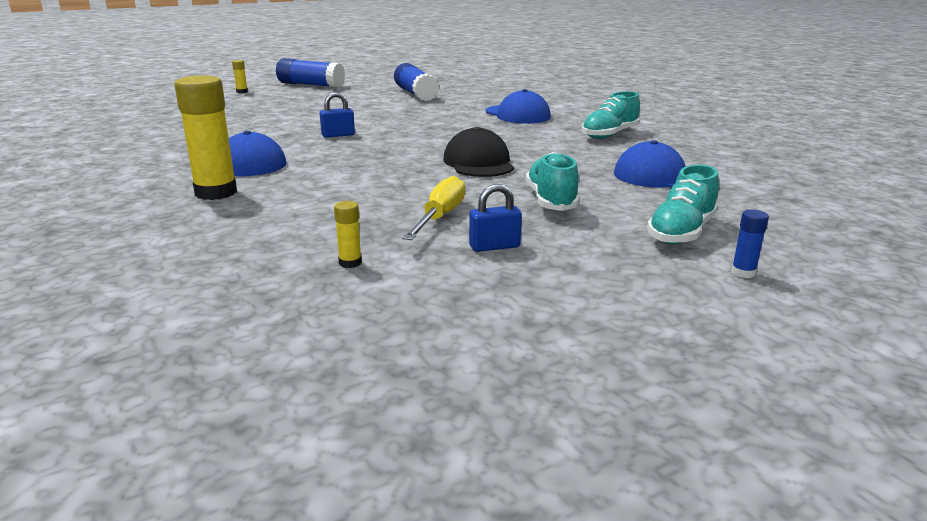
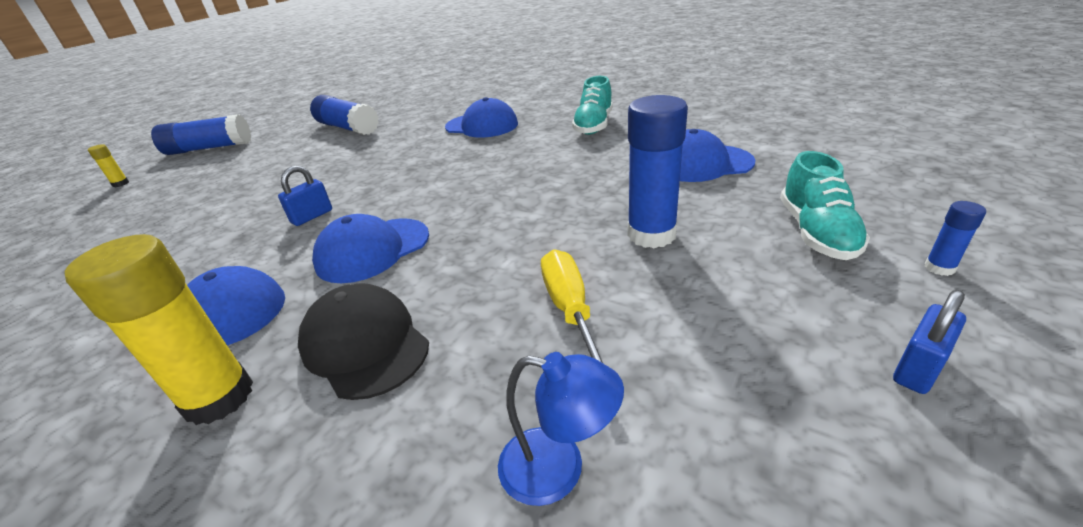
camera: 25 degrees left, 10 degrees up
(350, 263) = (558, 469): yellow glue stick -> blue lamp
(356, 160) = (372, 250): none -> blue cap
(478, 163) = (516, 204): black cap -> black cap (365, 344)
(494, 246) = (687, 339): blue padlock -> blue padlock (918, 368)
(551, 200) = (651, 234): turquoise shoe -> blue glue stick

